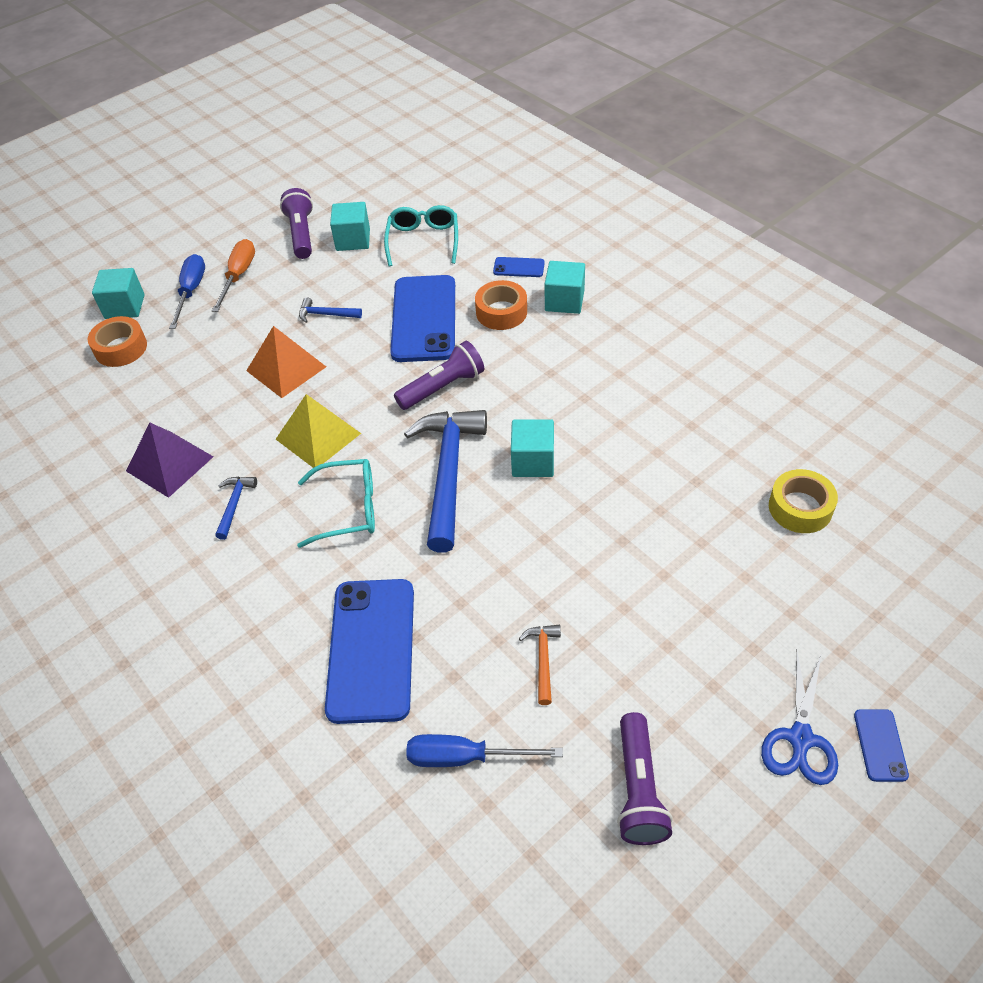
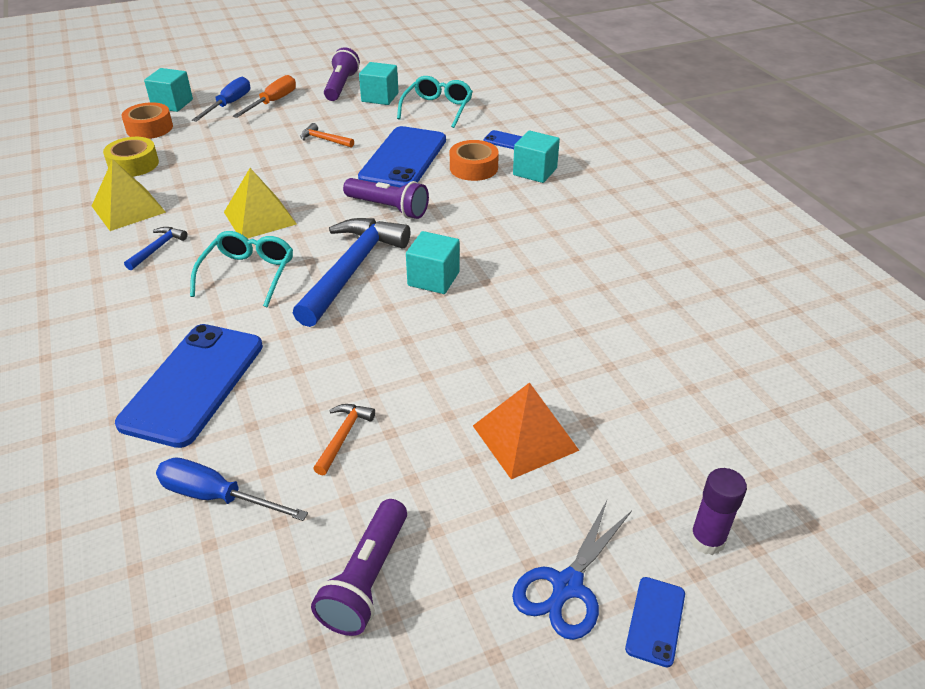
camera: 15 degrees right, 10 degrees down
(170, 463) = (128, 209): purple pyramid -> yellow pyramid
(286, 368) = (267, 168): orange pyramid -> orange pyramid (525, 438)
(326, 314) = (324, 140): blue hammer -> orange hammer
(348, 509) = (248, 274): turquoise glasses -> turquoise glasses turned 90 degrees counterclockwise
(443, 387) = (388, 208): purple flashlight -> purple flashlight turned 45 degrees clockwise
(800, 508) = (676, 378): yellow tape -> yellow tape (133, 164)
(889, 659) = (707, 540): none -> purple glue stick

